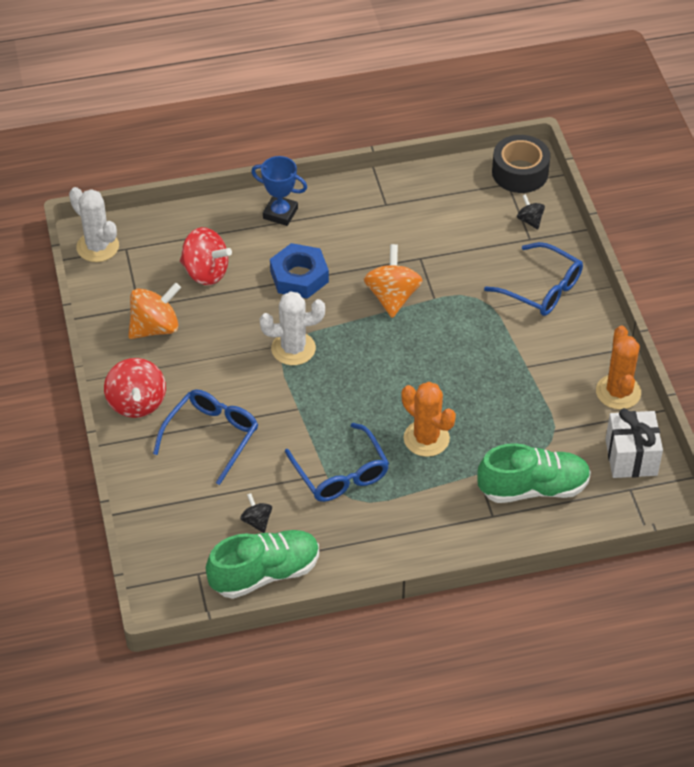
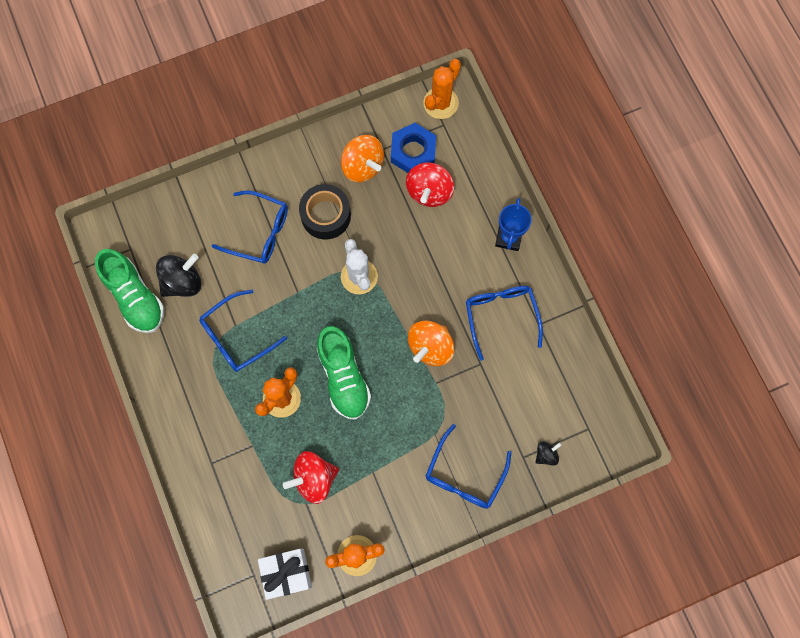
camera: 80 degrees right, 25 degrees up
(97, 247) = (440, 103): white cactus -> orange cactus
(137, 403) = (284, 170): red spinning top -> red spinning top (314, 478)
(257, 521) = (182, 282): black spinning top -> black spinning top, size x1.90
(299, 276) = (439, 267): blue nut -> blue nut (413, 152)
(370, 233) = (501, 316): none -> blue glasses
(392, 297) = (430, 347): orange spinning top -> orange spinning top turned 135 degrees clockwise
(520, 172) = (605, 438): black tape -> black tape (326, 215)
(533, 488) = (243, 493): green shoe -> green shoe (343, 377)

